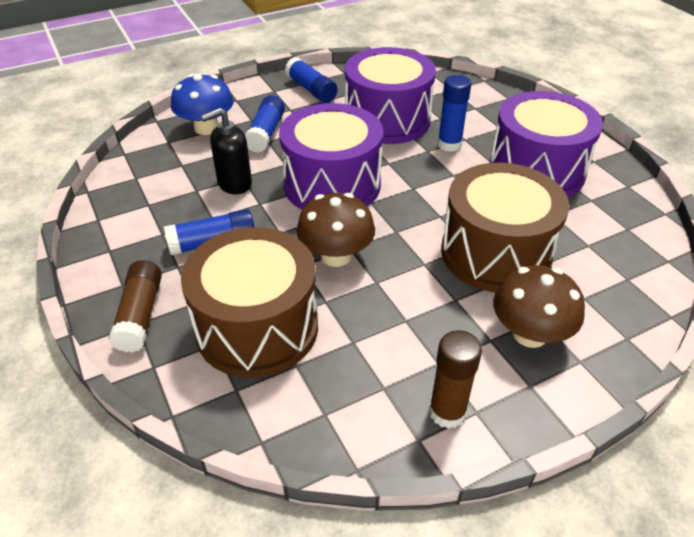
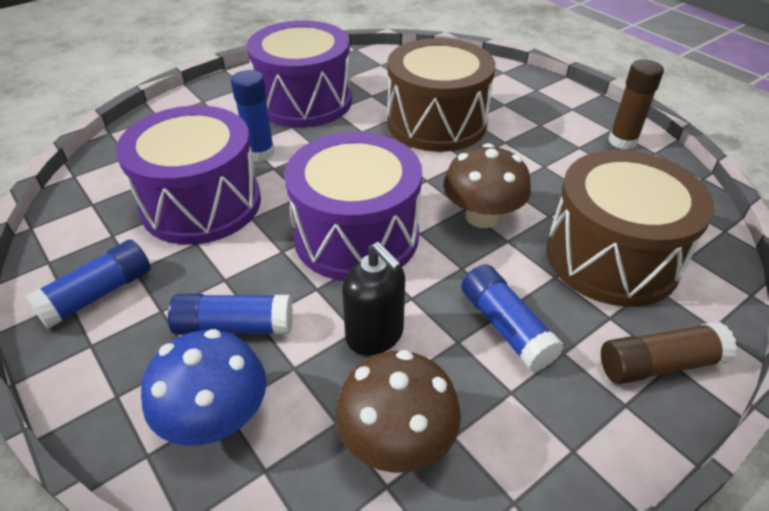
camera: 100 degrees left, 0 degrees up
(530, 334) = (523, 108): brown mushroom -> brown mushroom (397, 440)

